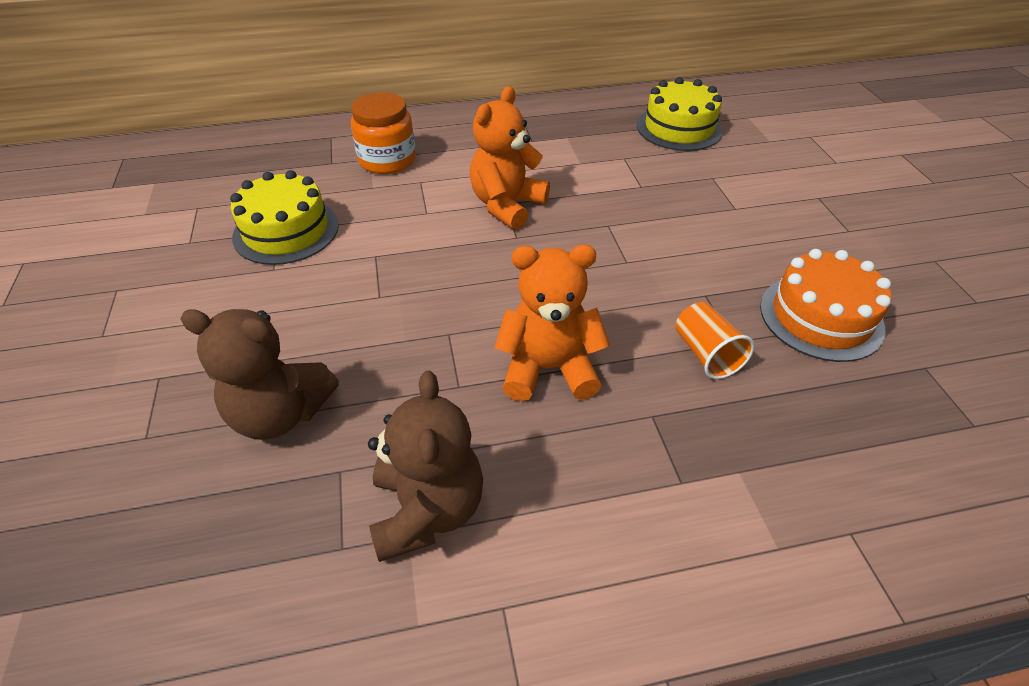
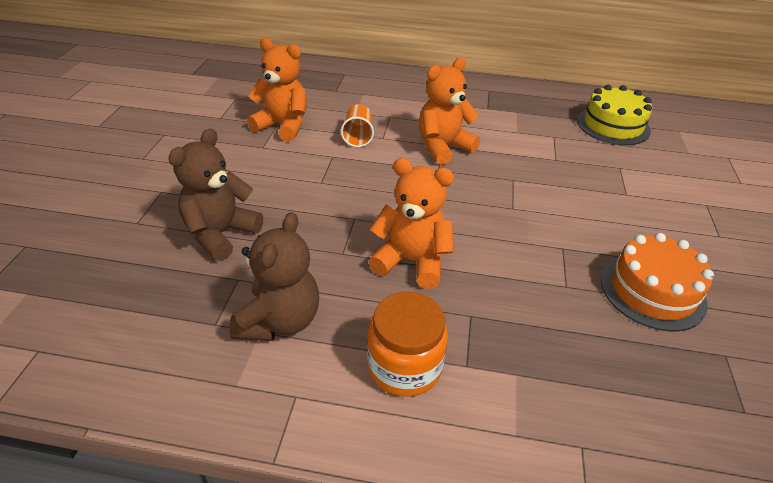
camera: 20 degrees right, 5 degrees down
(280, 413) = (220, 234): brown teddy bear -> brown teddy bear turned 90 degrees clockwise
(286, 231) = (283, 126): yellow cake -> orange teddy bear
(387, 160) = (374, 97): orange jar -> orange jar (404, 366)
(706, 354) = (538, 288): orange cup -> orange cup (358, 136)

